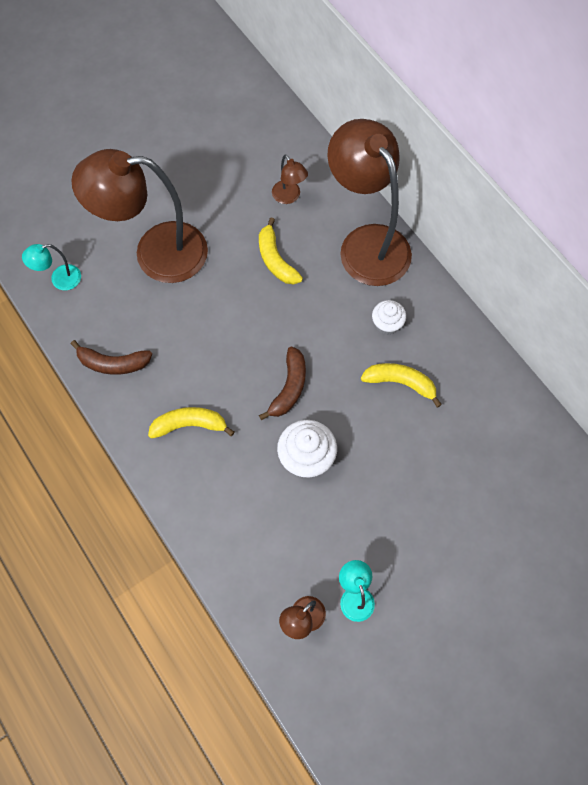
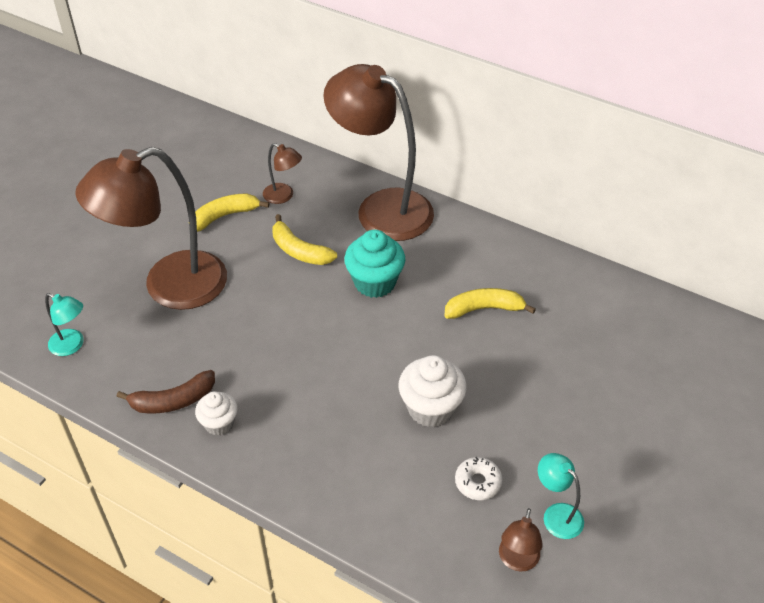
camera: 25 degrees left, 20 degrees down
(59, 279) = (72, 345): turquoise lamp -> turquoise lamp turned 105 degrees counterclockwise
(189, 425) = (289, 426): yellow banana -> yellow banana (224, 216)
(289, 388) = (376, 353): brown banana -> none
(309, 540) = (478, 482): none -> white donut
(322, 318) = (375, 282): none -> turquoise cupcake
(387, 324) = (441, 266): white cupcake -> white cupcake (219, 424)

